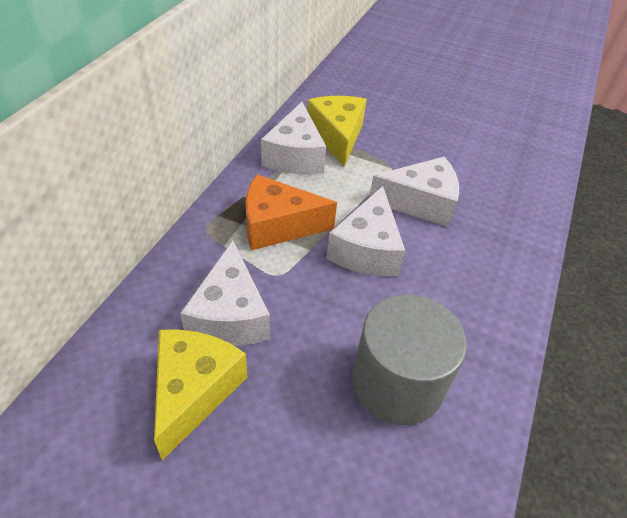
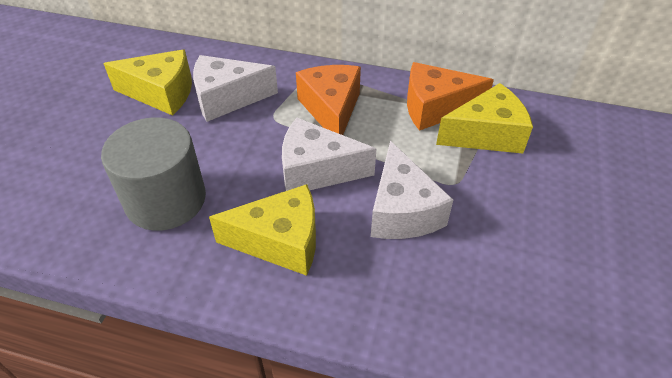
camera: 85 degrees right, 0 degrees up
(295, 156) = (435, 108): white cheese -> orange cheese
(454, 287) = (280, 241): none -> yellow cheese

